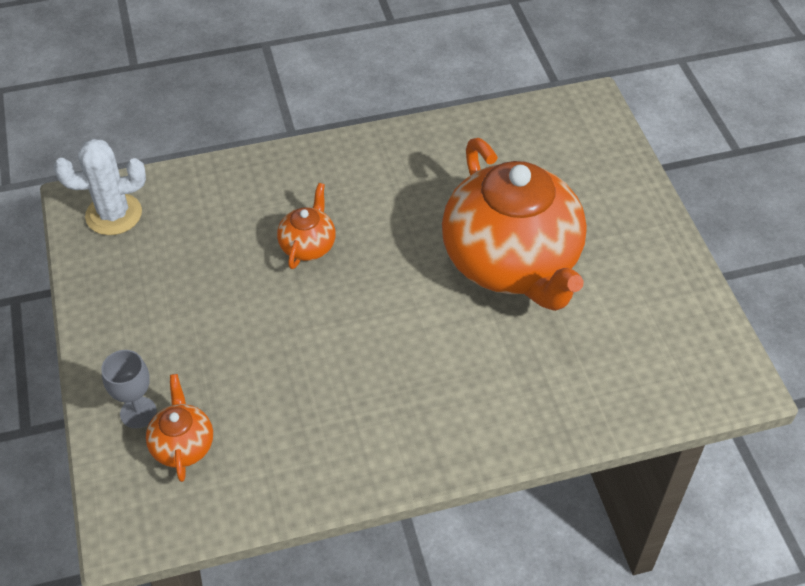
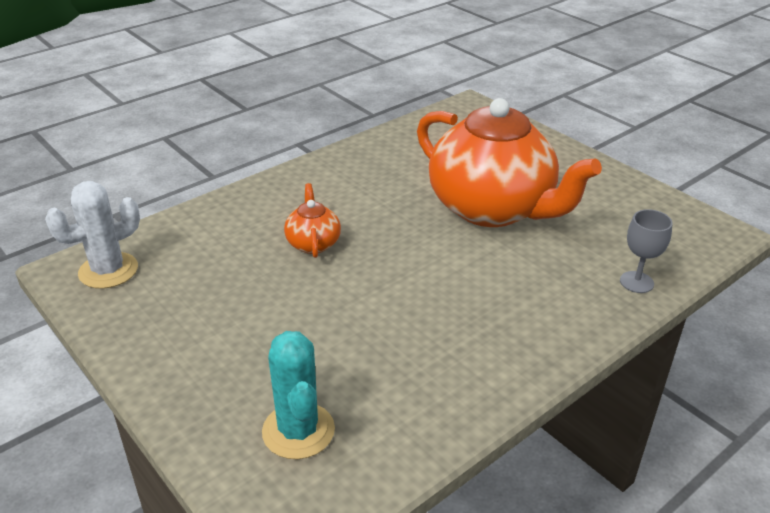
camera: 25 degrees left, 15 degrees down
(138, 412) = (232, 419): grey goblet -> grey goblet (636, 282)
(183, 445) = (298, 431): orange teapot -> turquoise cactus

